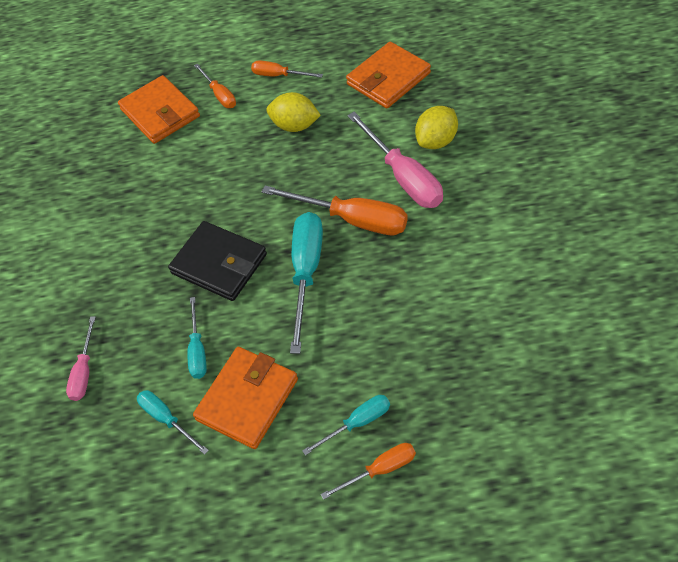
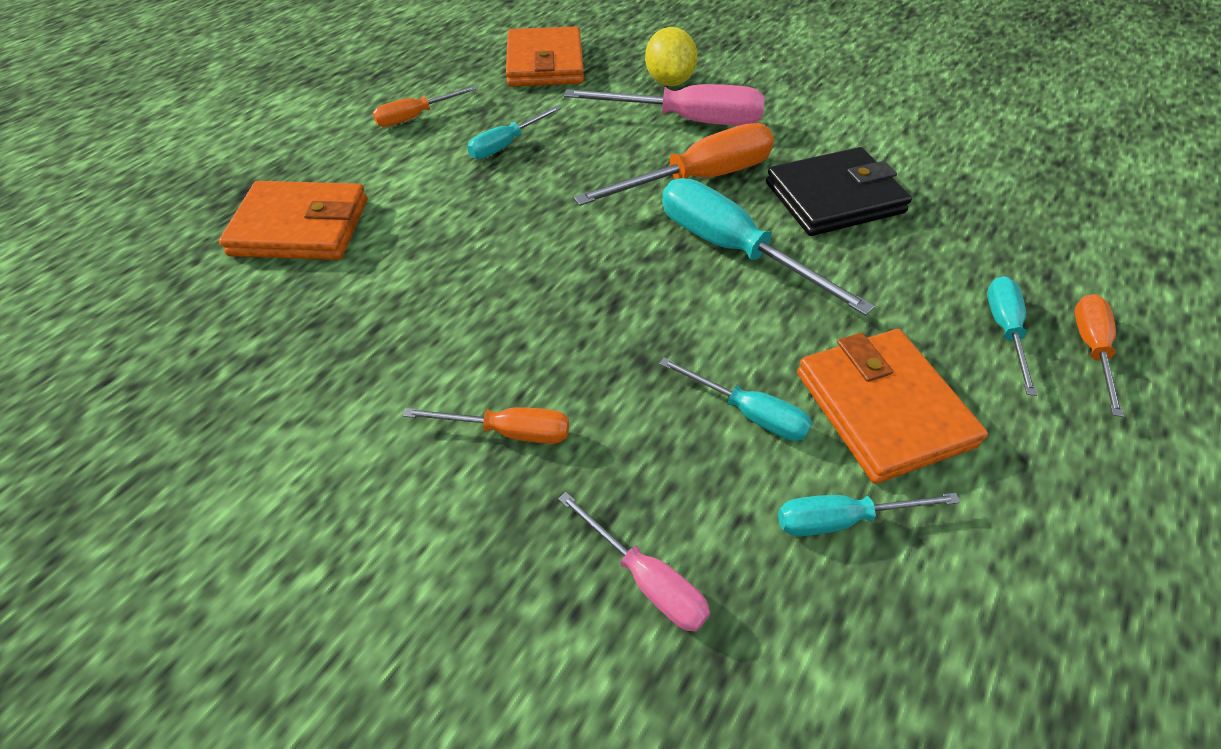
camera: 55 degrees left, 5 degrees down
(219, 95) = (364, 168): orange screwdriver -> orange screwdriver (508, 432)
(219, 264) = (626, 312): black wallet -> black wallet (834, 197)
(295, 126) = (506, 145): yellow lemon -> turquoise screwdriver

